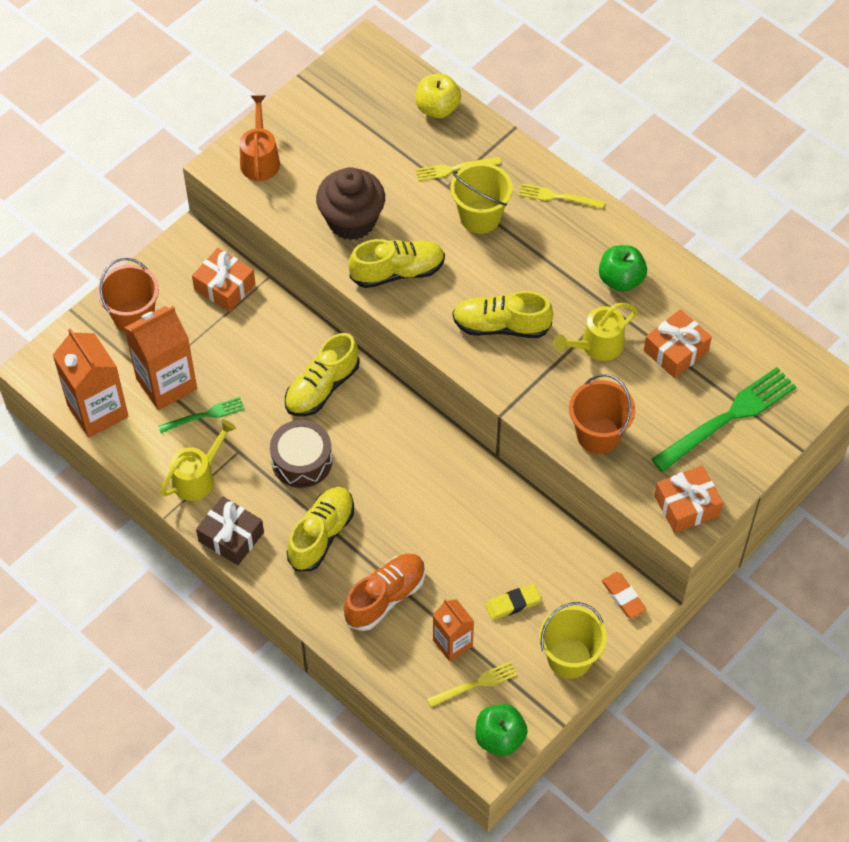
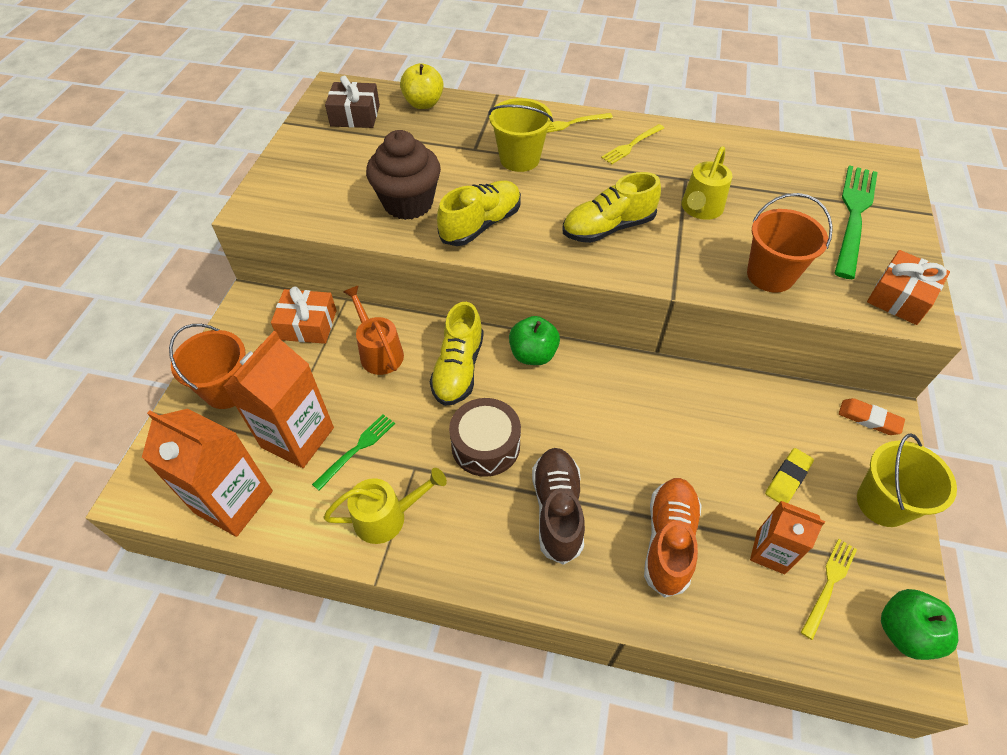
camera: 30 degrees left, 5 degrees down
(198, 477) = (387, 517): yellow watering can -> yellow watering can turned 60 degrees clockwise
(231, 537) = (464, 564): brown gift -> brown gift (355, 116)
(260, 159) = (287, 190): orange watering can -> orange watering can (378, 351)
(321, 535) = (557, 510): yellow shoe -> brown shoe
(454, 169) = (470, 136): yellow fork -> yellow fork (631, 145)
(620, 280) = (672, 157): green apple -> green apple (533, 354)
(676, 351) = (764, 187): orange gift -> none

